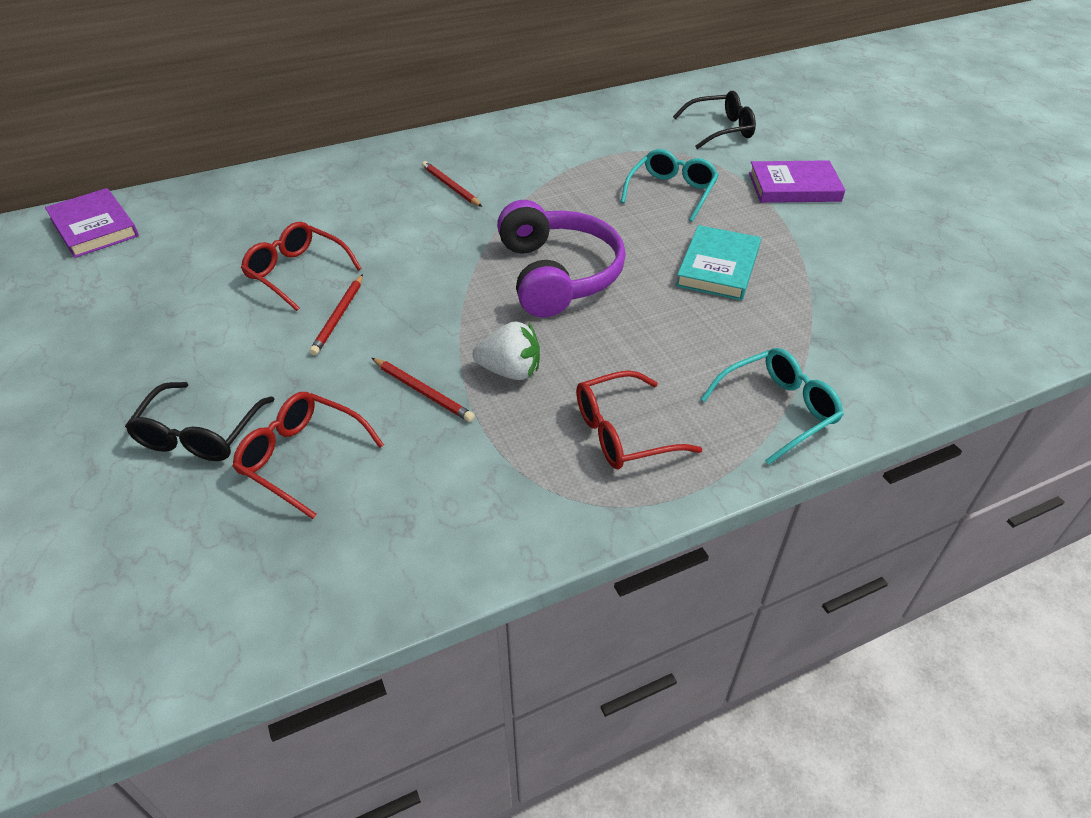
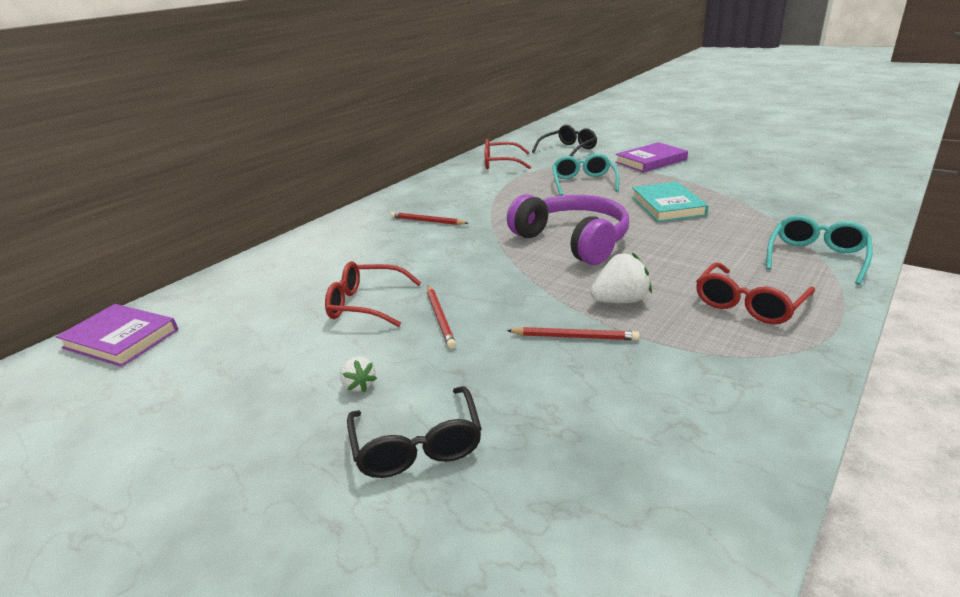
camera: 25 degrees left, 15 degrees down
(213, 358) = (359, 385): none -> white strawberry
(301, 458) = (537, 420): red glasses -> red glasses (500, 163)

